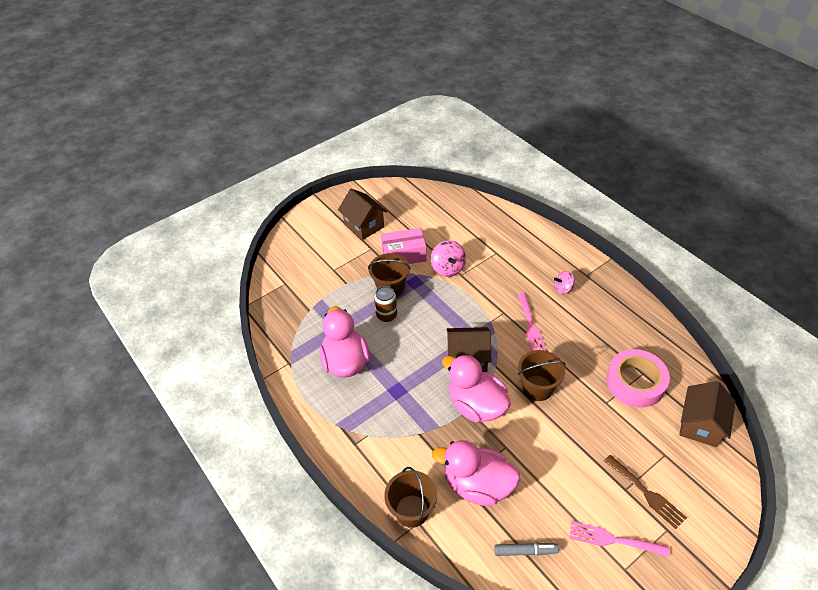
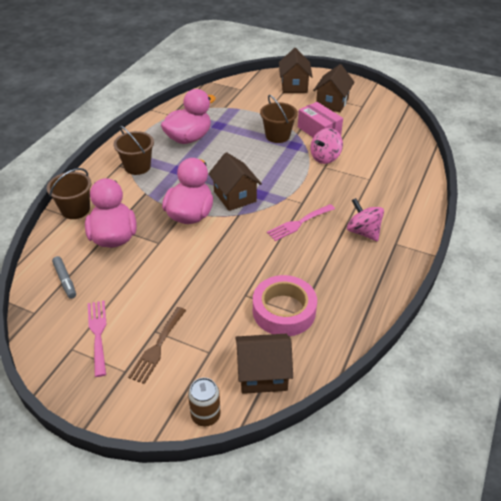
camera: 60 degrees right, 5 degrees down
(312, 240) = (294, 86): none -> brown house
(386, 315) = (248, 142): brown can -> brown can (205, 415)
(537, 388) = (232, 245): brown bucket -> brown bucket (137, 167)
(563, 289) = (363, 232): pink spinning top -> pink spinning top, size x1.57

